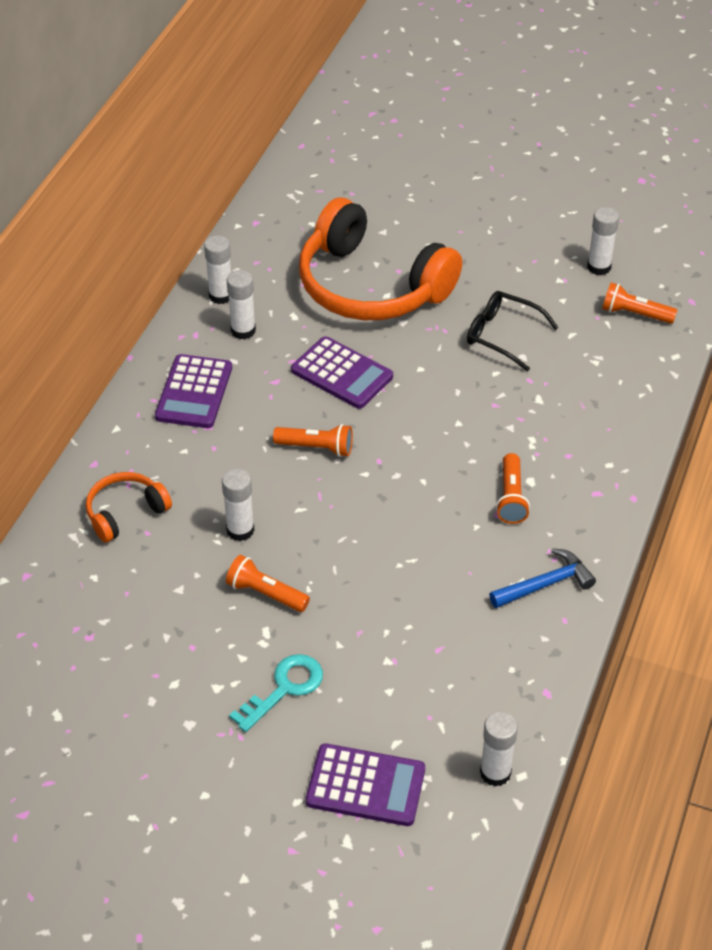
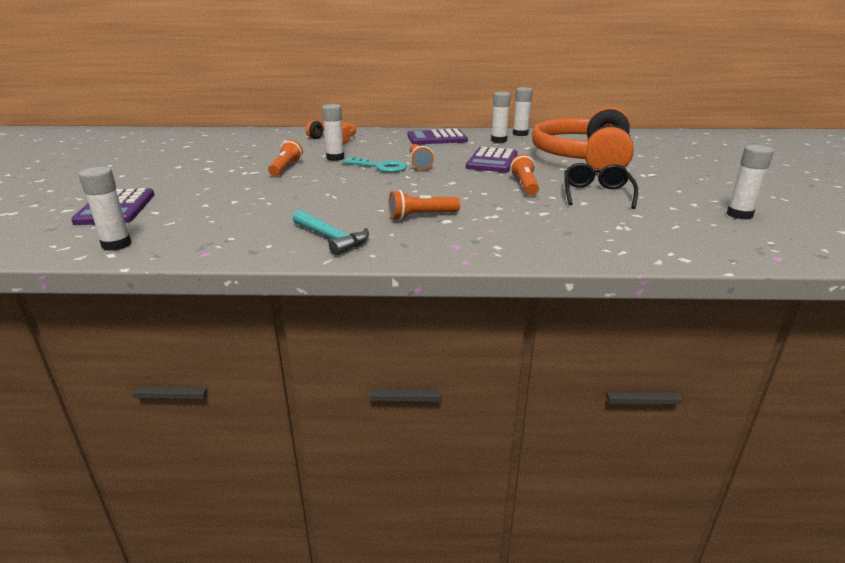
camera: 70 degrees right, 20 degrees down
(284, 688) = (206, 180): turquoise key -> turquoise key (380, 167)
(545, 584) = (331, 238): blue hammer -> turquoise hammer
(635, 314) = (708, 235): orange flashlight -> orange flashlight (525, 185)

